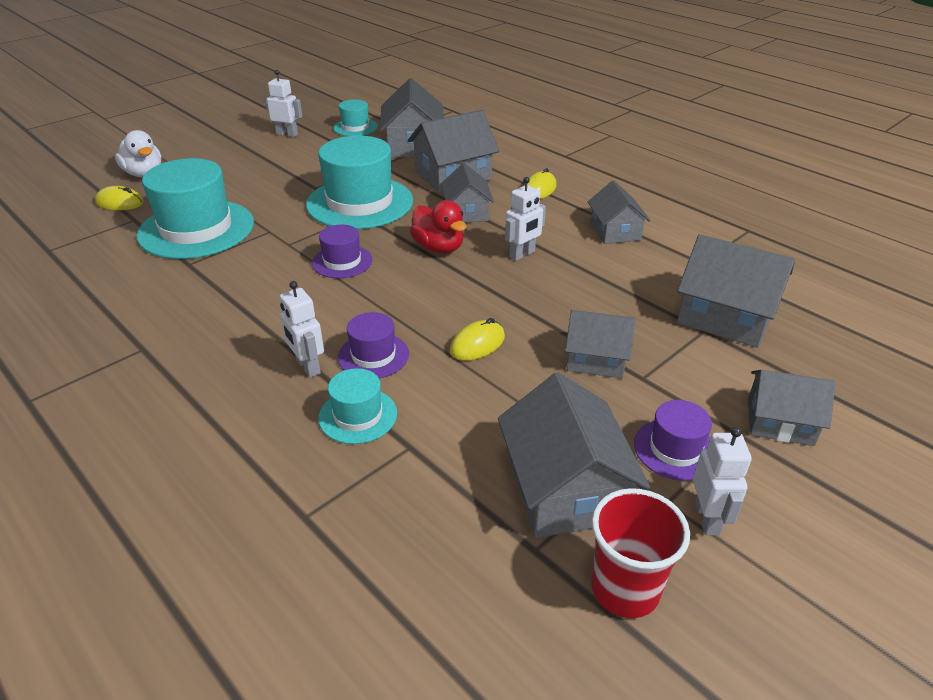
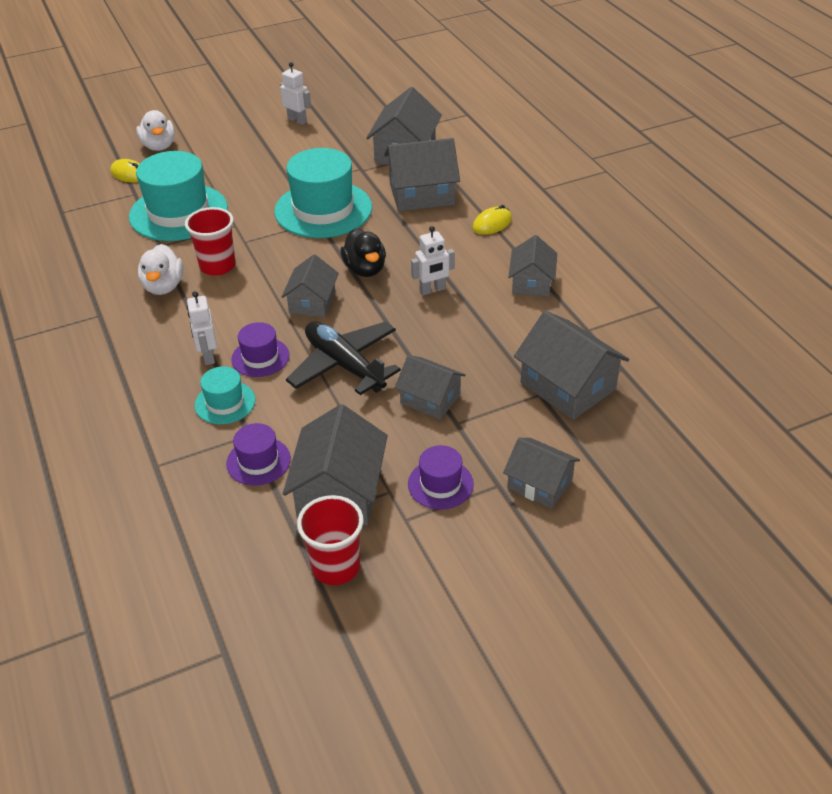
camera: 20 degrees right, 5 degrees up
(213, 303) = (164, 286): none -> white duck
(269, 272) = (217, 266): none -> red cup
(342, 261) = (279, 267): purple hat -> purple hat (258, 461)
(355, 127) = (363, 121): turquoise hat -> none
(438, 248) = (365, 269): red duck -> black duck
(467, 212) = (410, 237): grey house -> grey house (312, 302)
(477, 344) = (344, 365): yellow mouse -> black plane
(707, 518) = (427, 538): white robot -> none

